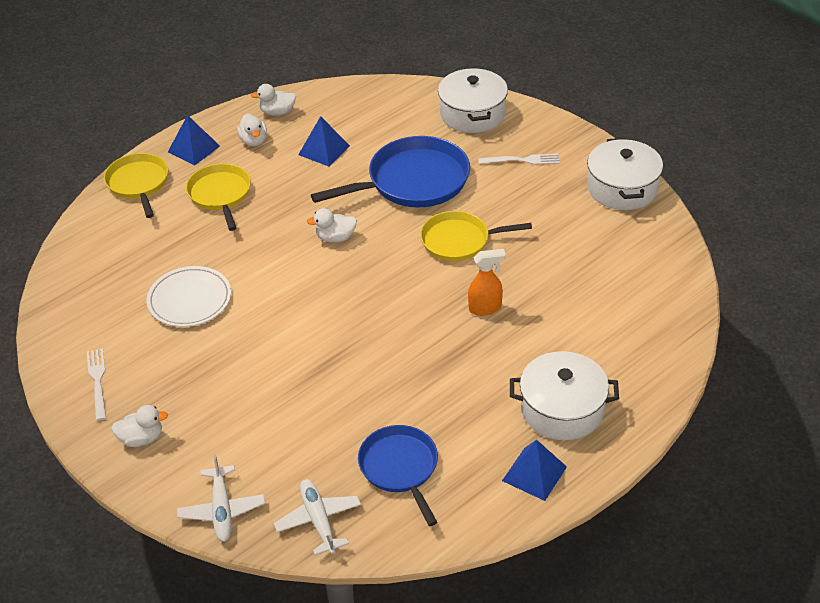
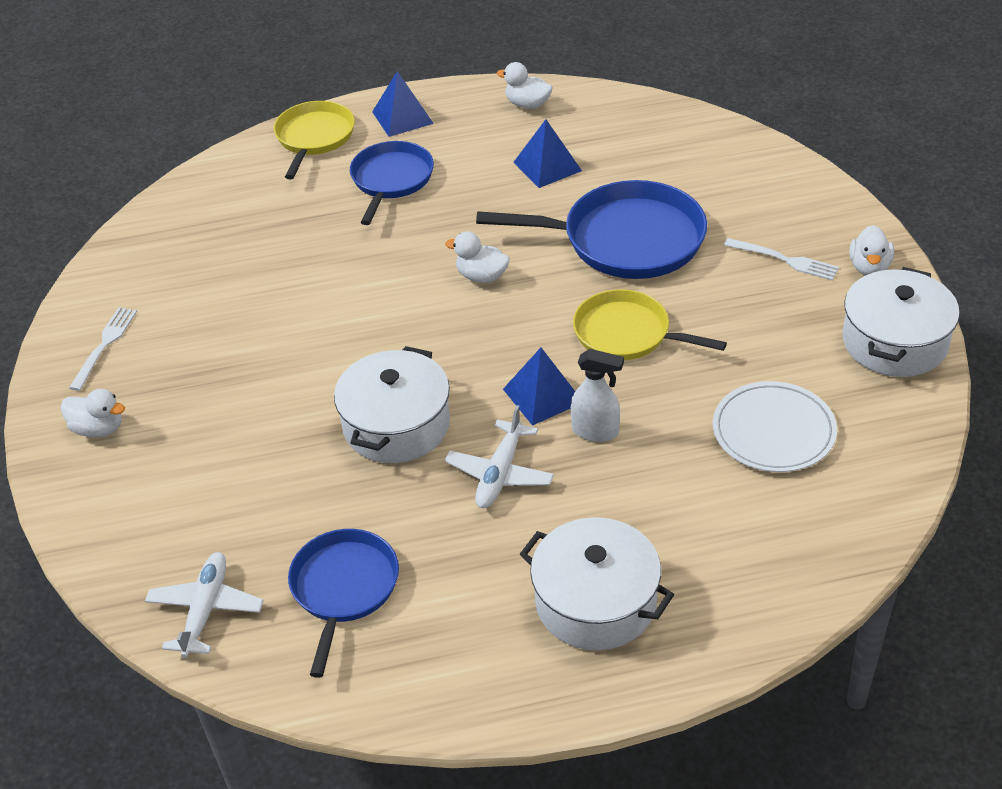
camera: 30 degrees right, 0 degrees up
(189, 299) = (267, 289): white plate -> white plate (773, 431)
(220, 194) = (391, 180): yellow pan -> blue pan
(222, 510) = (115, 549): white plane -> white plane (500, 474)
(254, 141) = (475, 130): white duck -> white duck (869, 267)
(472, 114) = (763, 180): white pot -> white pot (396, 425)
(485, 308) = (596, 431): orange spray bottle -> white spray bottle
(534, 473) = (497, 670): blue pyramid -> blue pyramid (542, 395)

